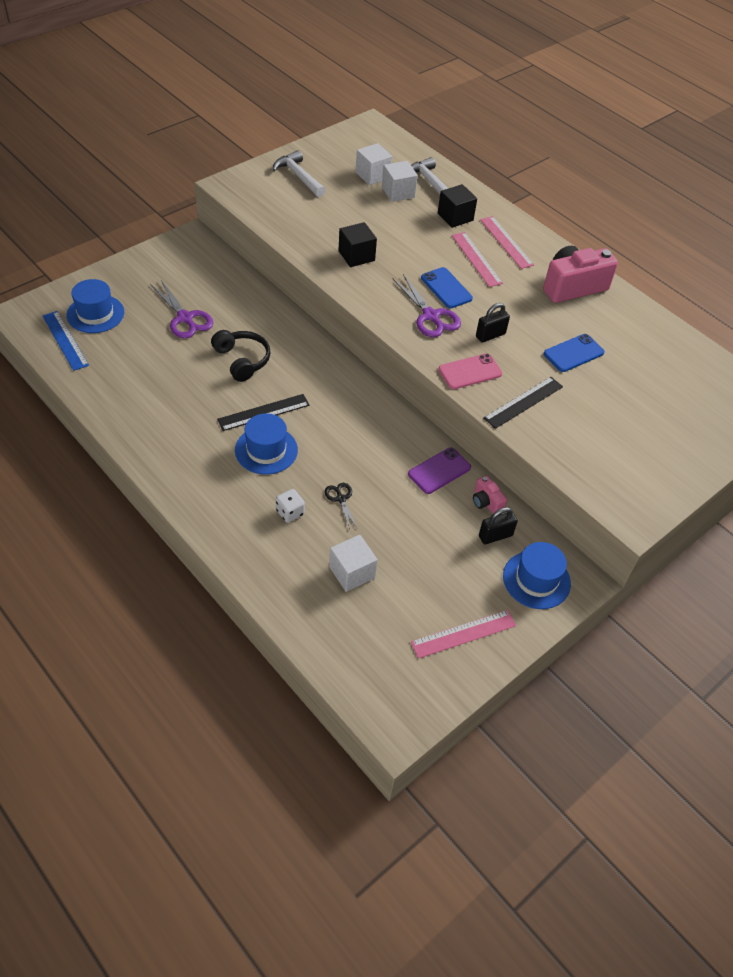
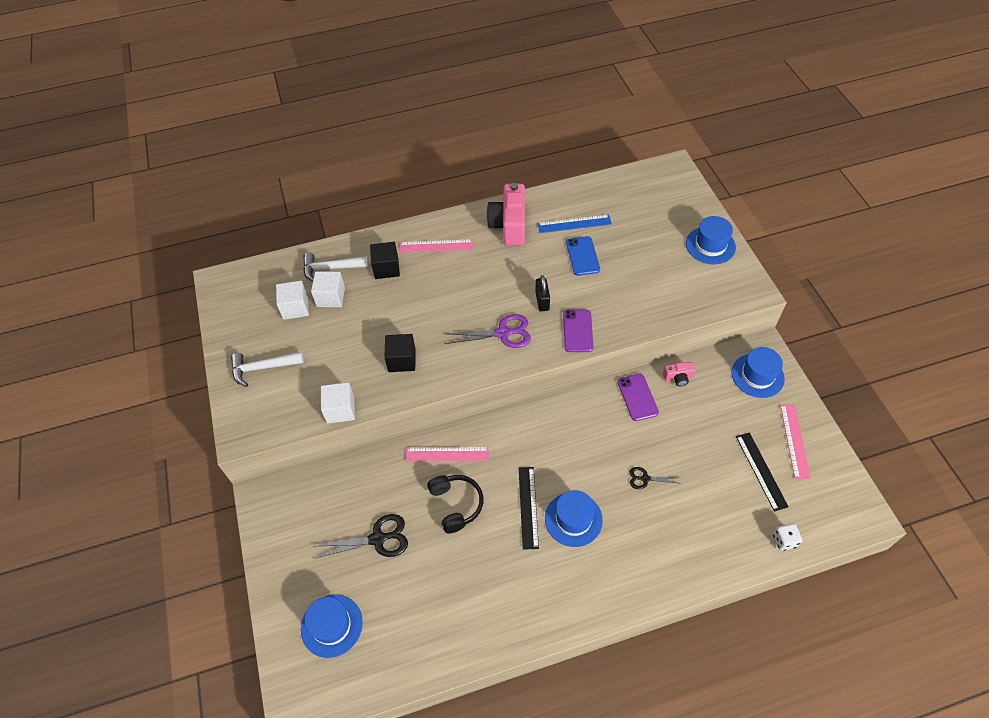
camera: 60 degrees left, 5 degrees up
(65, 340) = (358, 667): blue ruler -> blue ruler (574, 224)
(185, 318) = (378, 539): purple scissors -> black scissors
(242, 360) = (456, 504): black headphones -> black headphones turned 75 degrees clockwise
(290, 512) = (648, 522): white dice -> white dice (784, 540)
(352, 572) = (721, 496): white cube -> white cube (340, 409)
(446, 288) = (474, 309): blue phone -> none
(470, 372) = (577, 331): pink phone -> purple phone
(476, 259) = (447, 274): pink ruler -> pink ruler (447, 454)
(495, 536) = (711, 385): black padlock -> none
(523, 402) = (623, 309): black ruler -> black ruler (761, 471)
(674, 463) = (710, 245): none -> blue hat

